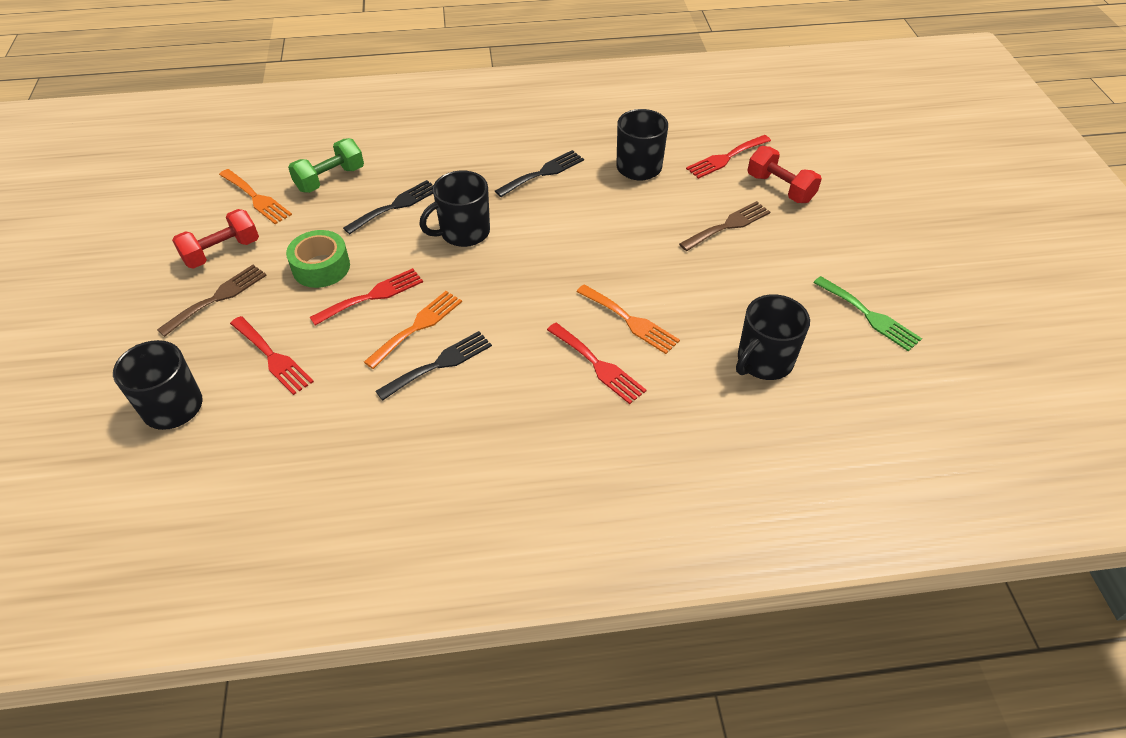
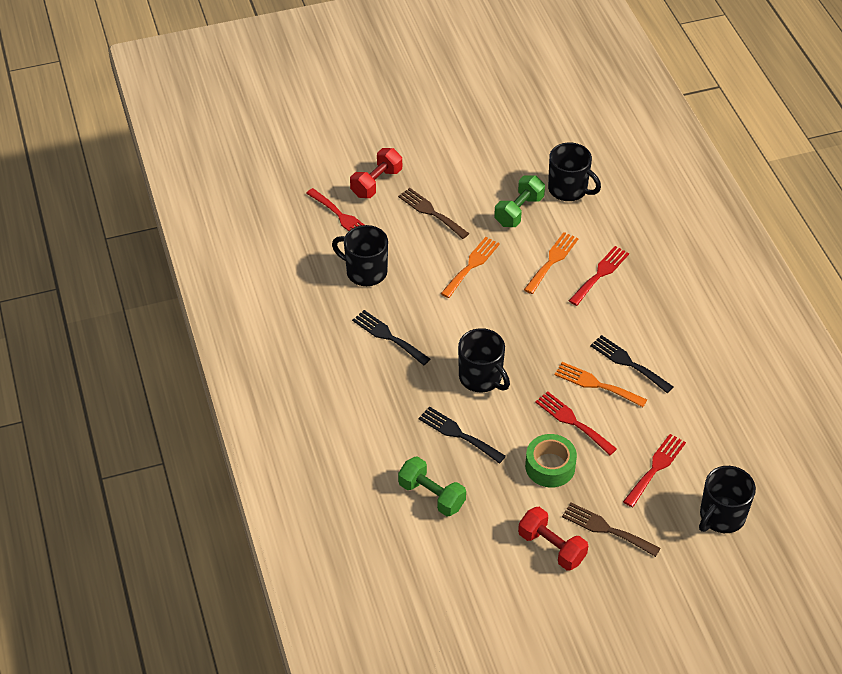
camera: 100 degrees left, 0 degrees up
(256, 198) = (473, 547): orange fork -> orange fork (471, 265)
(724, 303) = (519, 211): none -> green dumbbell
(869, 316) = (509, 137): green fork -> none

